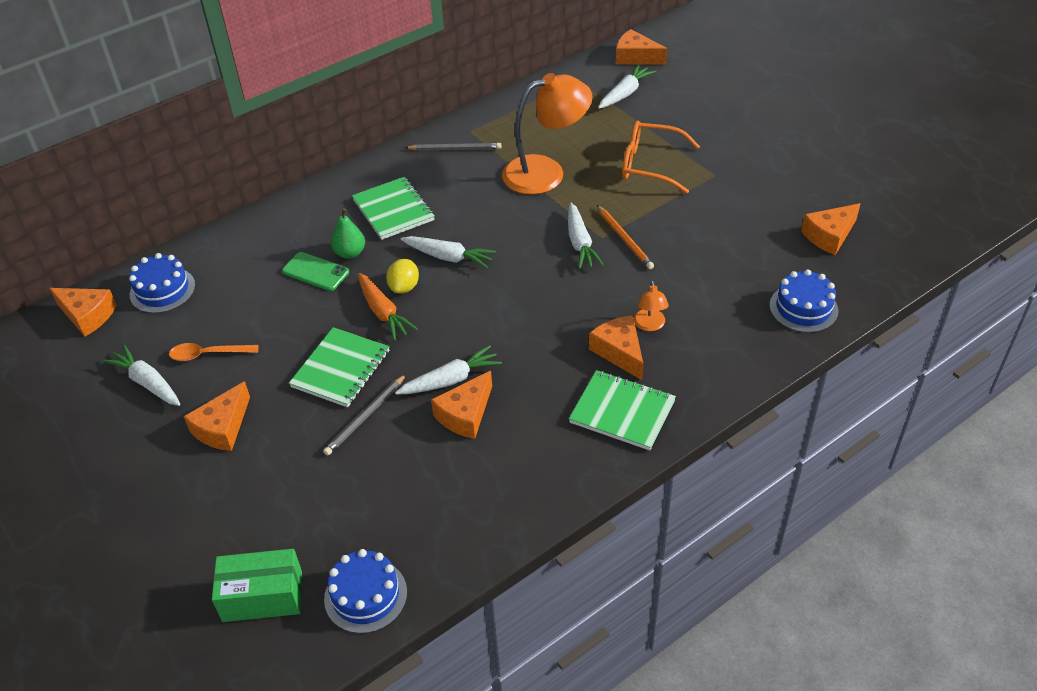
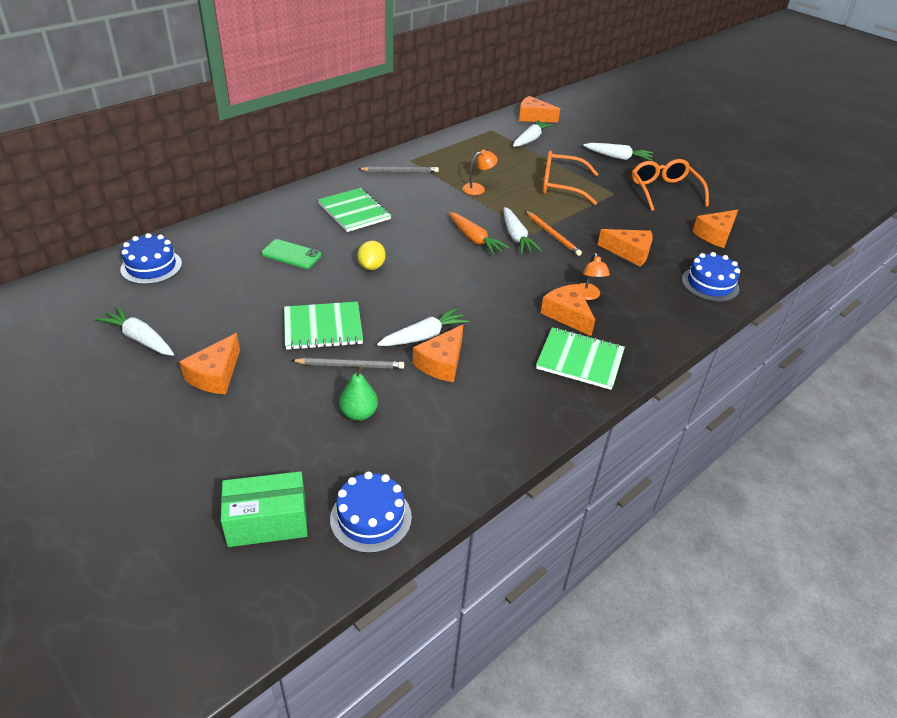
camera: 10 degrees left, 5 degrees down
(87, 315) = (80, 285): orange cheese -> orange cheese (629, 252)
(207, 354) = (197, 316): orange spoon -> none
(341, 369) = (323, 328): green notebook -> green notebook turned 60 degrees clockwise
(350, 253) = (320, 241): green pear -> green pear (359, 414)
(365, 417) = (350, 365): grey pencil -> grey pencil turned 120 degrees counterclockwise
(383, 312) = (355, 284): orange carrot -> orange carrot (474, 239)
(448, 257) = (406, 245): white carrot -> white carrot (618, 157)
(546, 172) = (478, 188): orange lamp -> orange lamp, size x0.45
(780, 170) = (664, 191): none -> orange glasses

